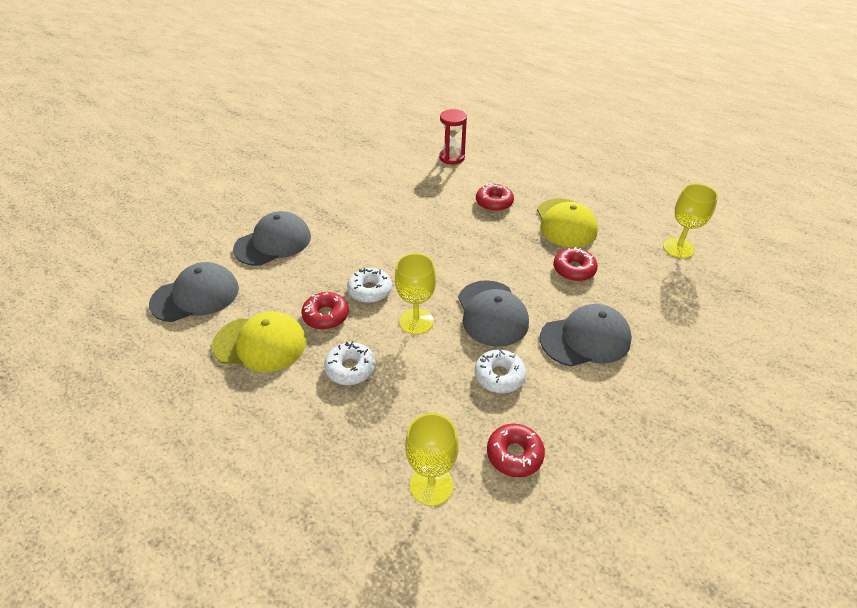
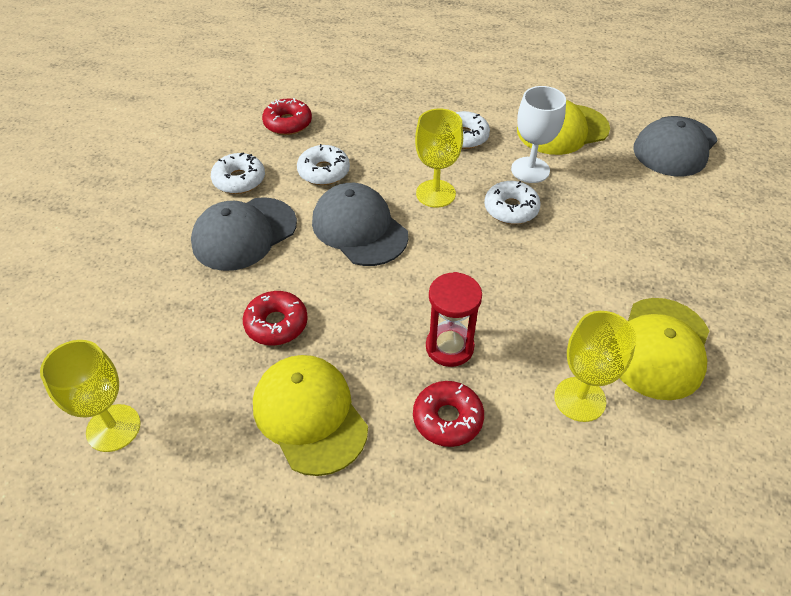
camera: 155 degrees right, 5 degrees up
(273, 242) = (680, 227): grey cap -> none
(326, 315) = (530, 170): red donut -> white goblet
(362, 196) = (660, 348): none -> yellow cap
(431, 485) = (343, 91): yellow goblet -> yellow goblet (580, 399)
(452, 157) = (601, 526): red hourglass -> red hourglass (449, 347)
(581, 395) = (239, 180): none -> white donut

